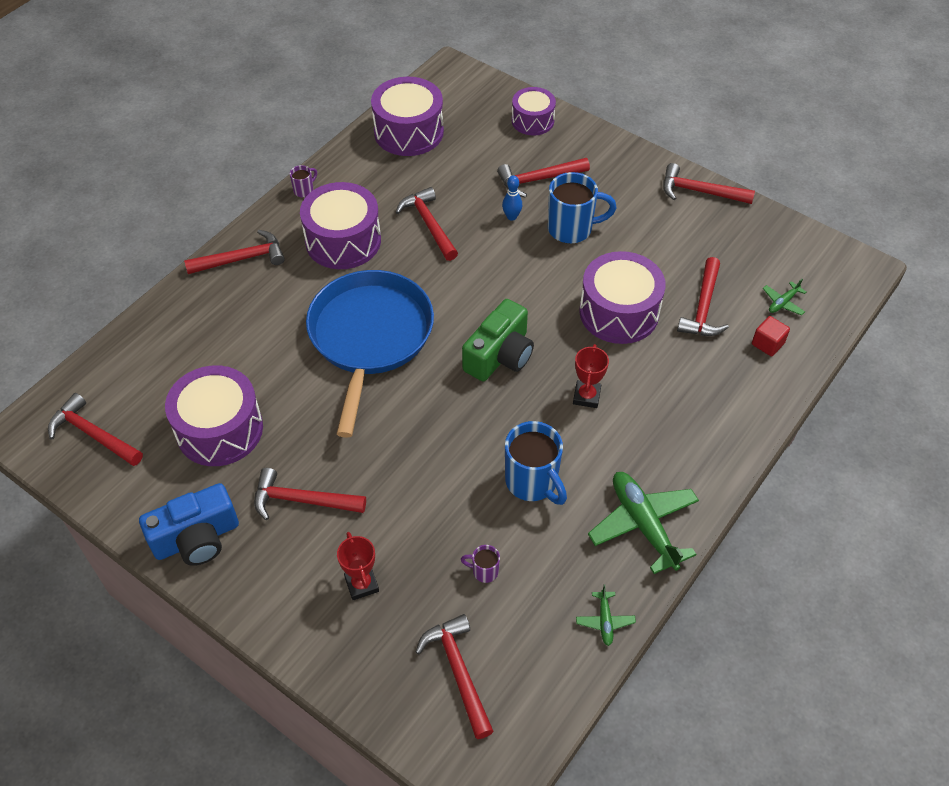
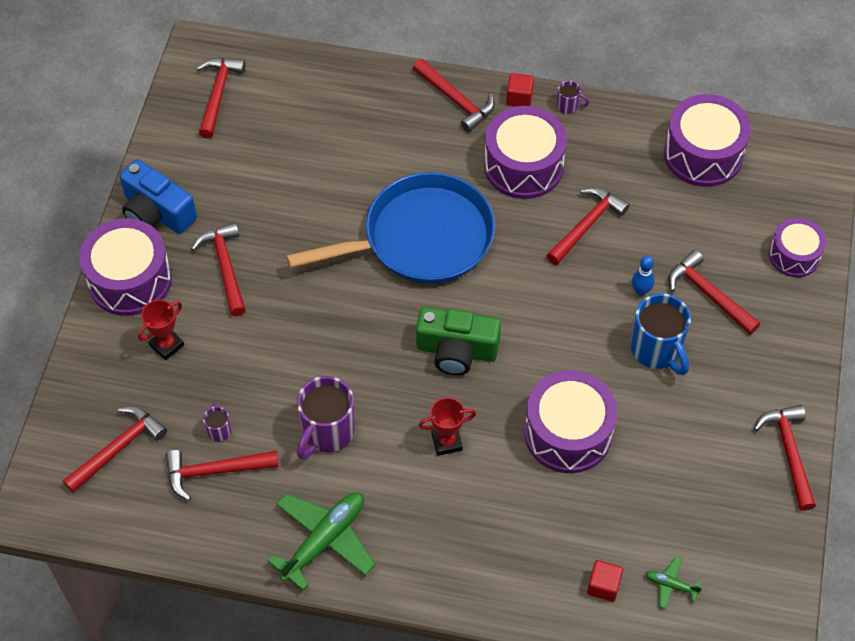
camera: 65 degrees right, 5 degrees up
(219, 429) = (265, 176): purple drum -> purple drum (130, 280)
(272, 217) = (519, 98): none -> red cube
(532, 482) = (327, 433): blue mug -> purple mug
(605, 621) = (212, 542): green plane -> none
(703, 307) = (619, 509): red hammer -> red hammer (215, 471)

